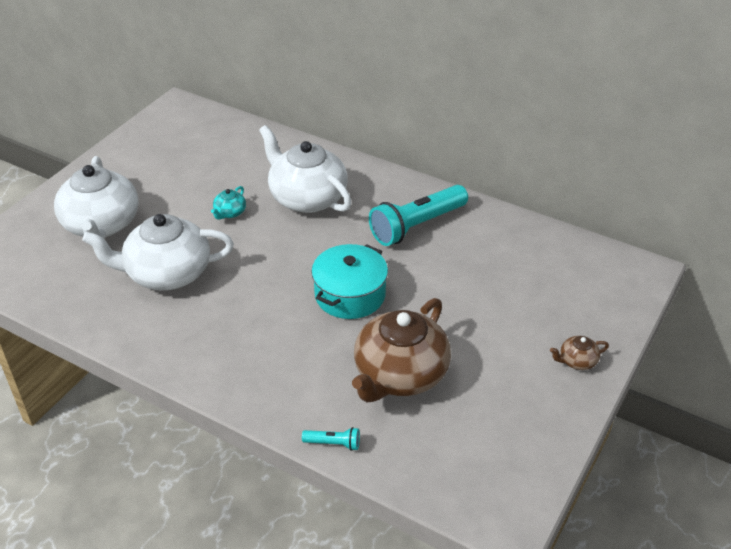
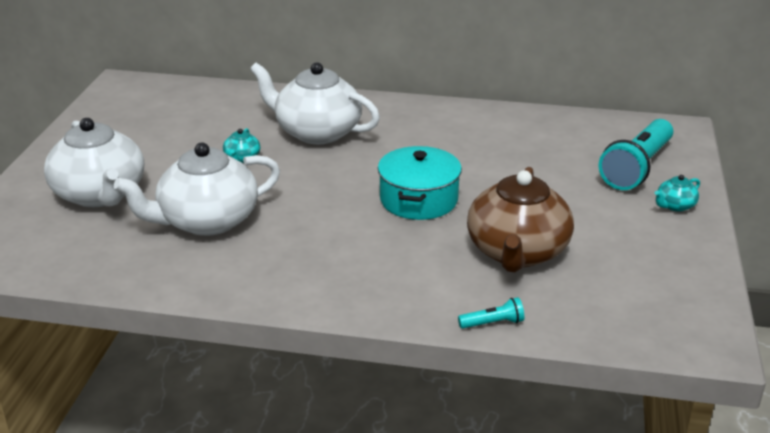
camera: 20 degrees left, 10 degrees down
(416, 226) = (445, 134): turquoise flashlight -> turquoise flashlight (636, 168)
(577, 361) = (675, 206): brown teapot -> turquoise teapot

